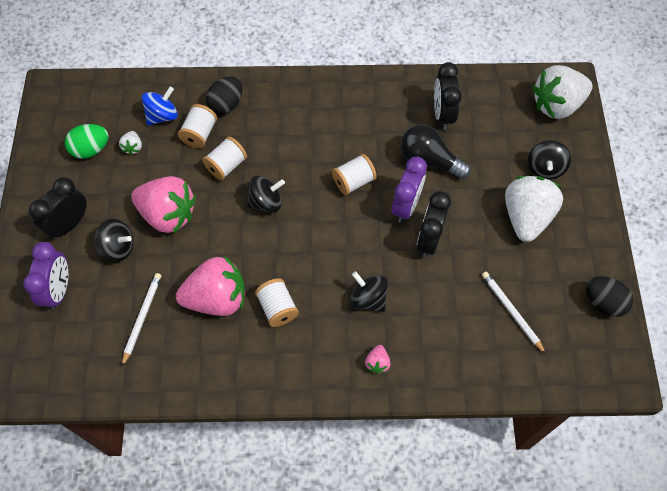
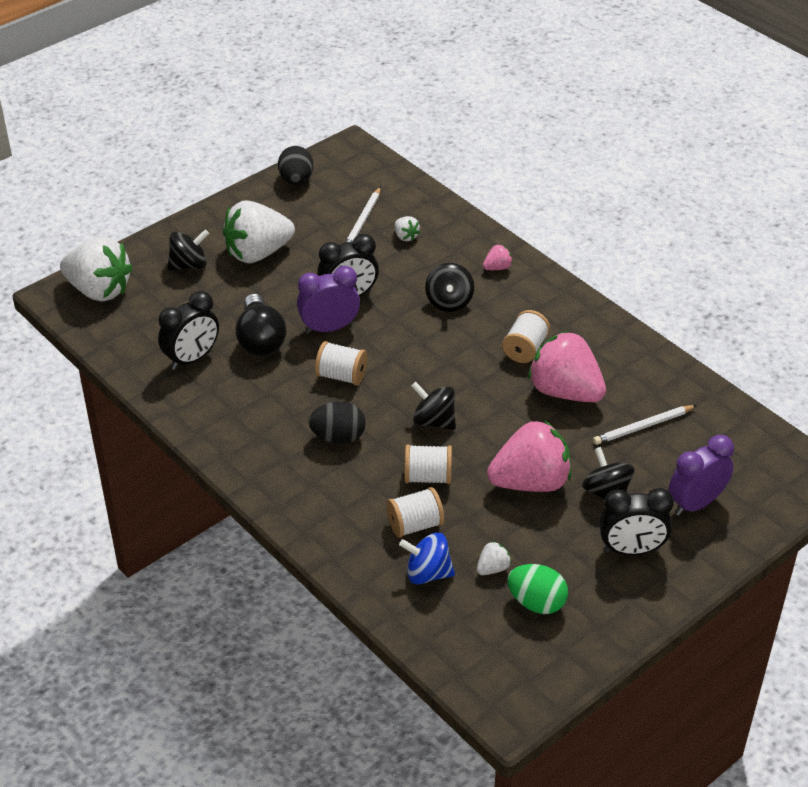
camera: 130 degrees left, 20 degrees down
(168, 215) = (530, 482): pink strawberry -> pink strawberry turned 90 degrees clockwise
(226, 104) = (354, 529): black egg -> black egg (338, 437)
(468, 327) = (405, 236): none -> white strawberry

